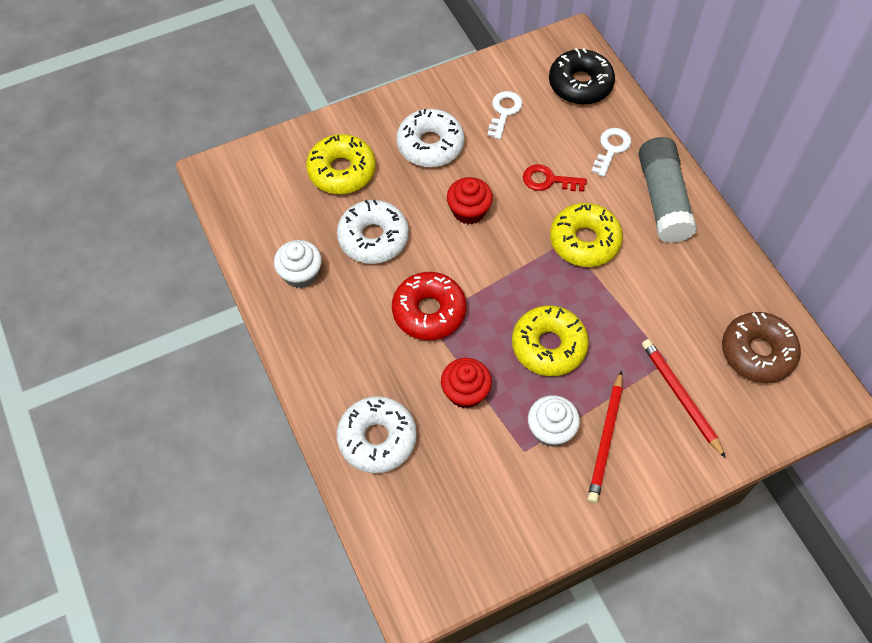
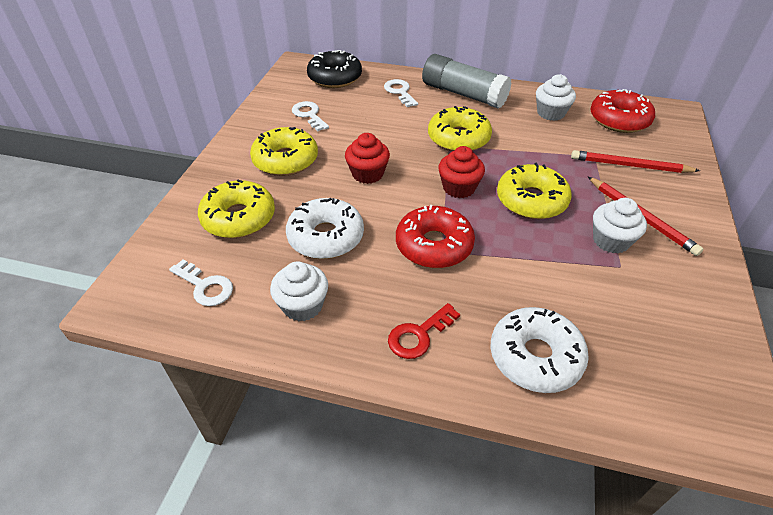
camera: 50 degrees left, 15 degrees down
(267, 207) = (205, 286): none -> white key
(430, 145) = (285, 160): white donut -> yellow donut
(465, 392) = (534, 269): red cupcake -> red cupcake (459, 188)
(548, 180) = (390, 127): red key -> red key (419, 335)
(706, 289) = (550, 113): none -> white cupcake
(757, 352) = (619, 120): brown donut -> red donut

